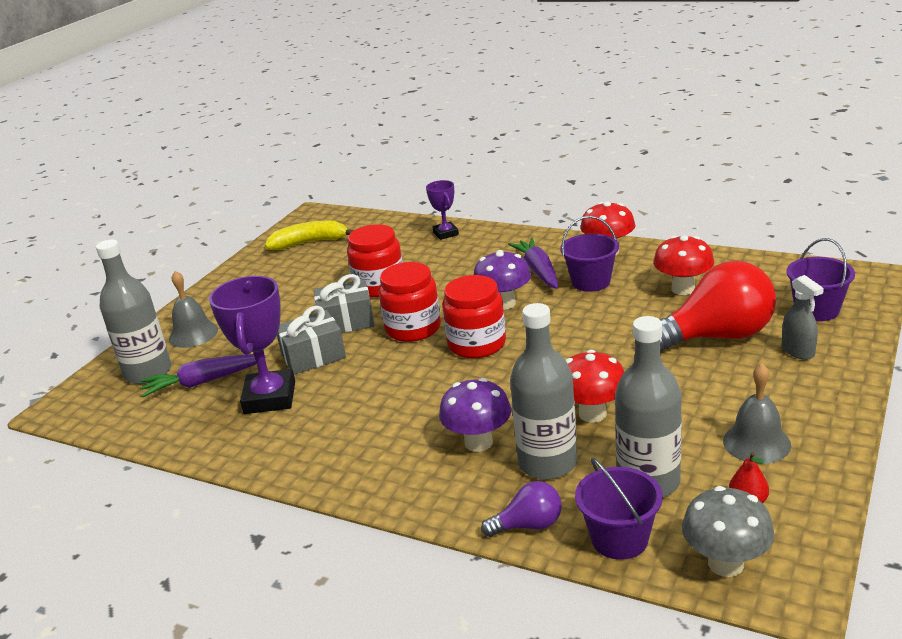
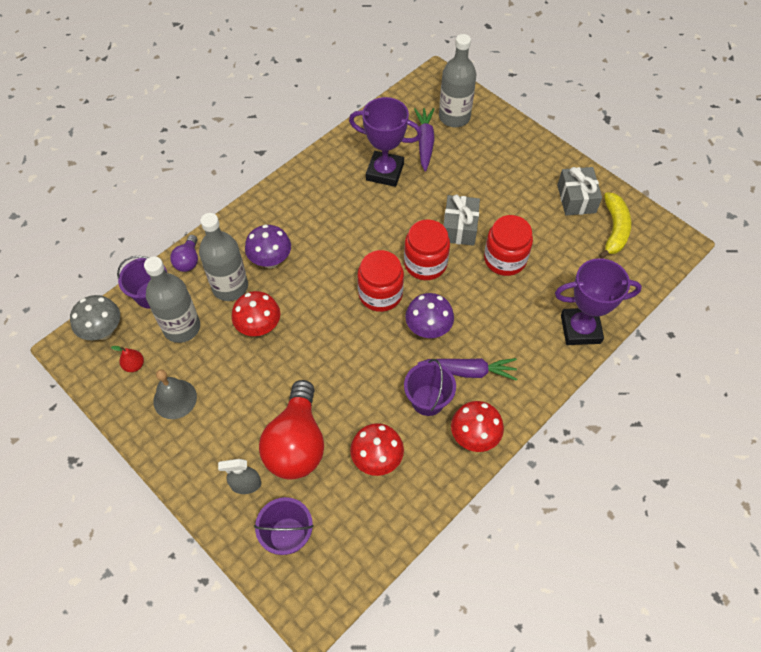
camera: 105 degrees right, 30 degrees up
(193, 334) = (493, 142): grey bell -> none
(313, 356) = (422, 201): grey gift -> grey gift (576, 199)
(445, 233) = (580, 329): purple trophy -> purple trophy, size x1.82

